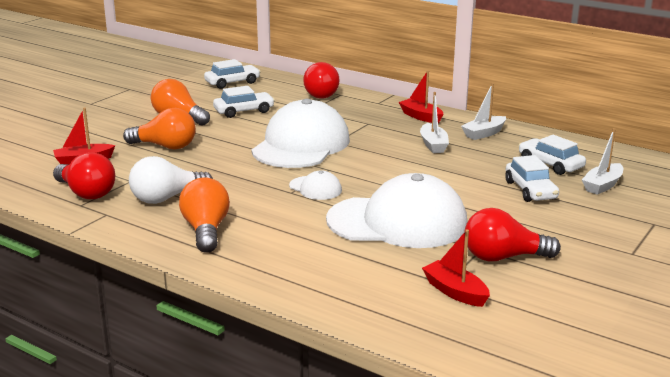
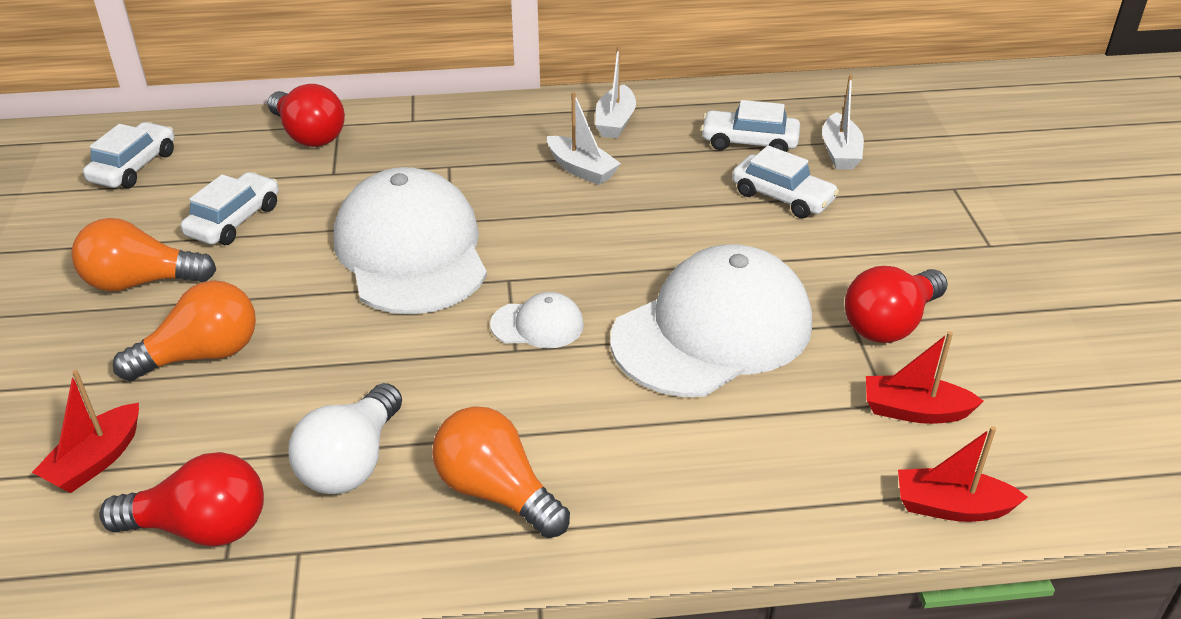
camera: 40 degrees left, 15 degrees up
(421, 117) = (502, 124): red boat -> red boat (951, 507)

